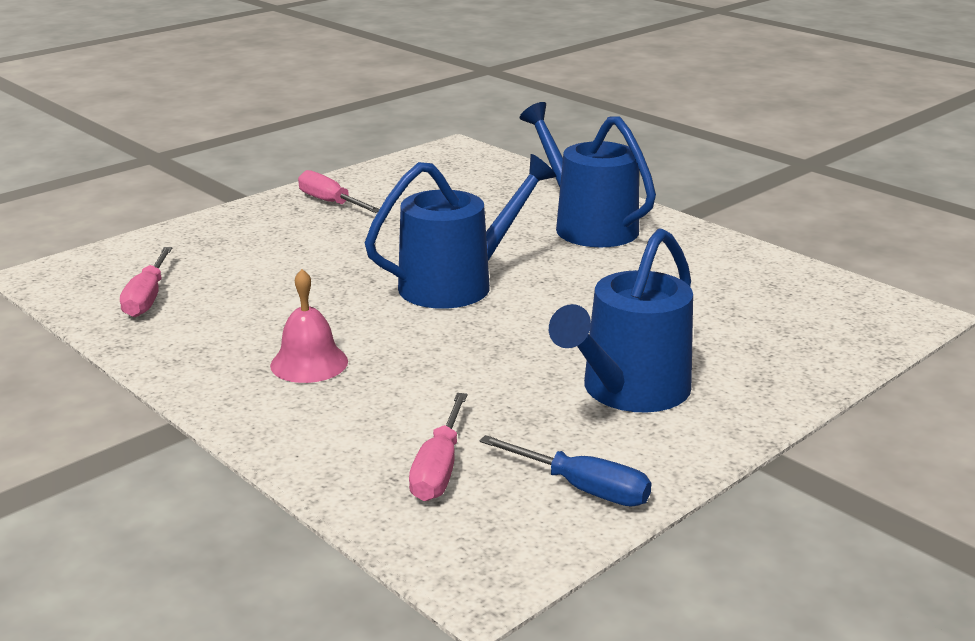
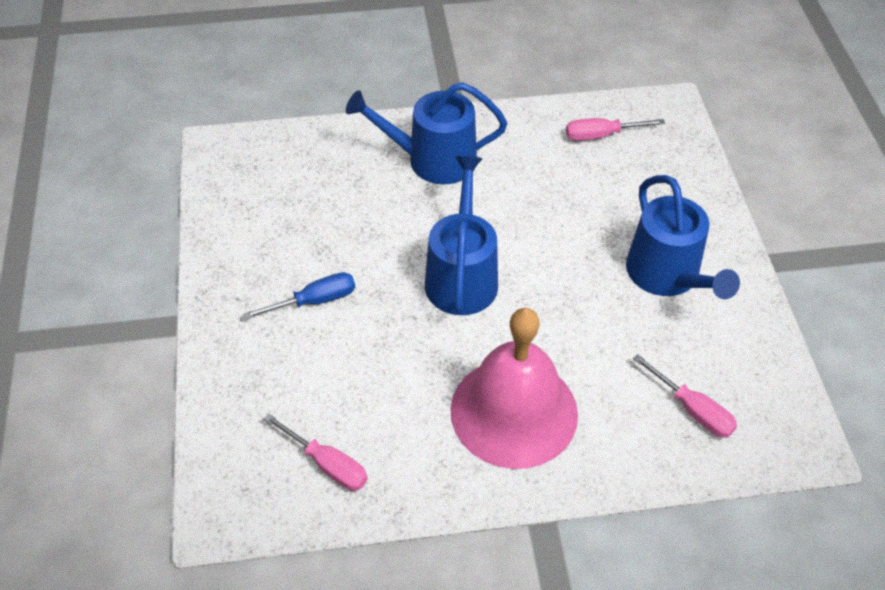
camera: 55 degrees left, 25 degrees up
(309, 363) = (514, 411): pink bell -> pink bell, size x2.12
(330, 202) = (249, 273): pink screwdriver -> pink screwdriver (601, 135)
(583, 489) = (754, 357): blue screwdriver -> blue screwdriver (315, 301)

